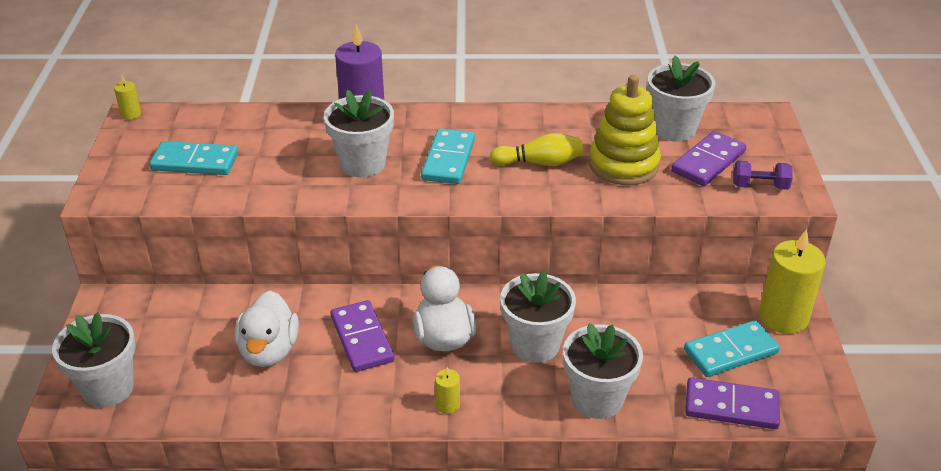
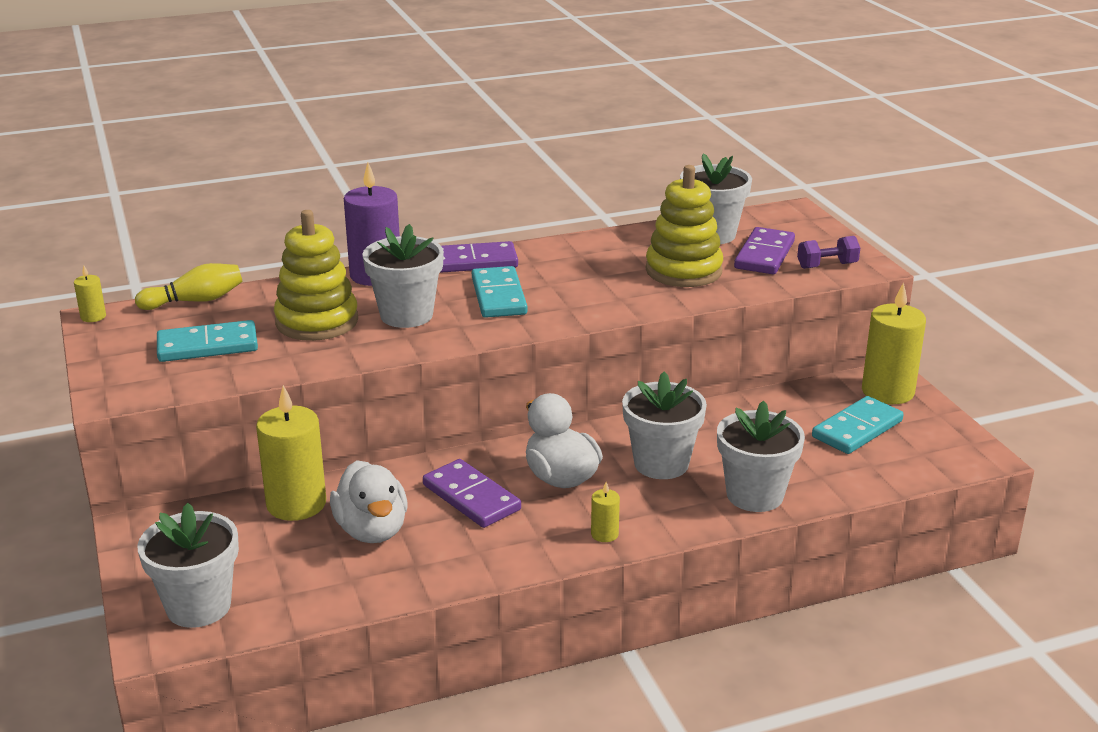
camera: 20 degrees left, 10 degrees down
(227, 310) = (296, 504): none -> yellow candle
(290, 155) = (317, 321): none -> yellow stacking toy
(540, 163) = (597, 283): yellow bowling pin -> yellow bowling pin (195, 301)
(731, 406) = (887, 473): purple domino -> purple domino (473, 262)

